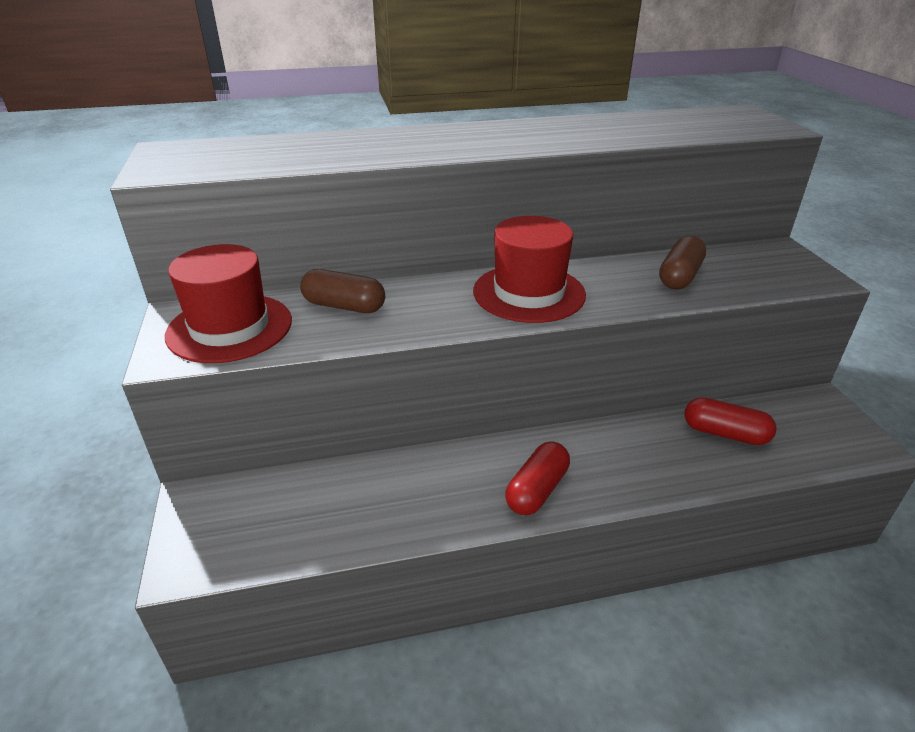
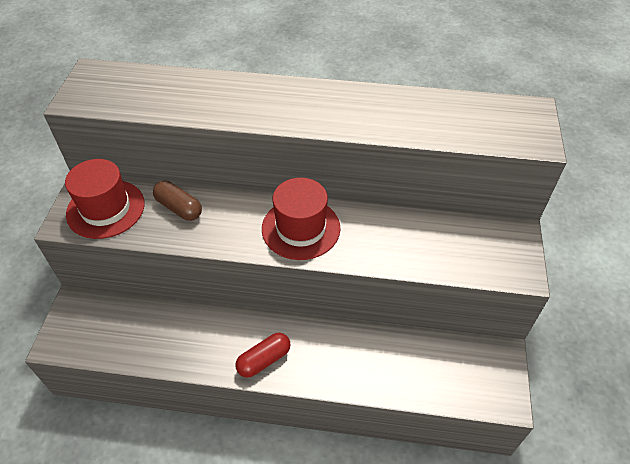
camera: 20 degrees right, 15 degrees up
(679, 276) = (416, 241): brown capsule -> none
(725, 433) = (412, 357): red capsule -> none

